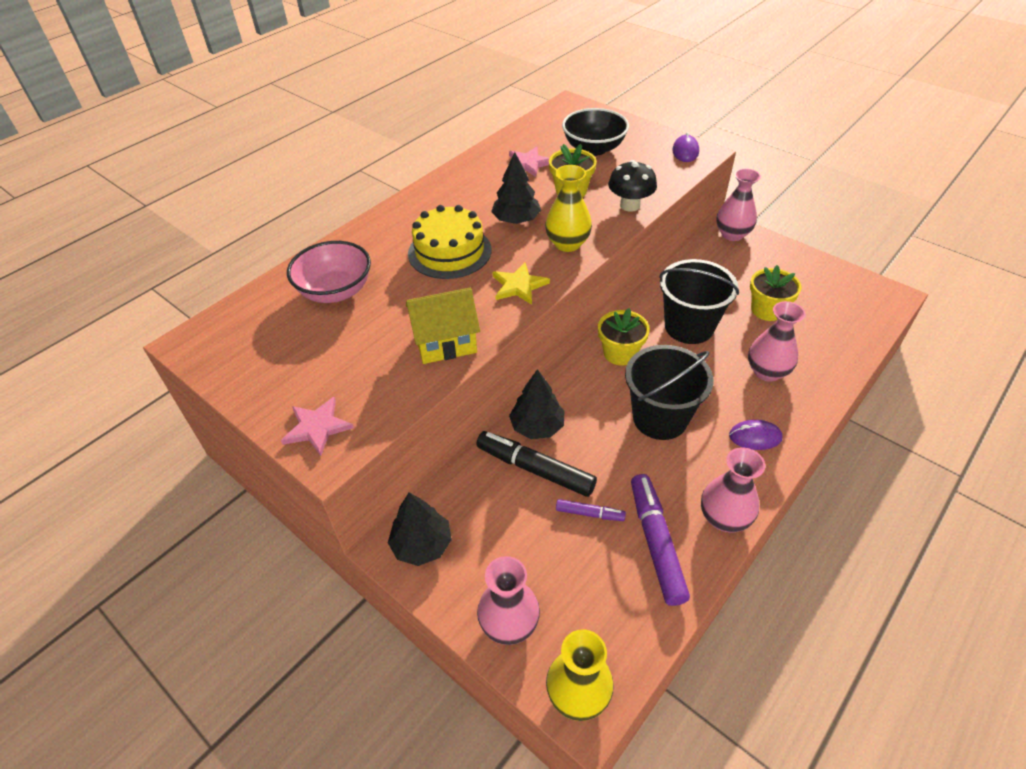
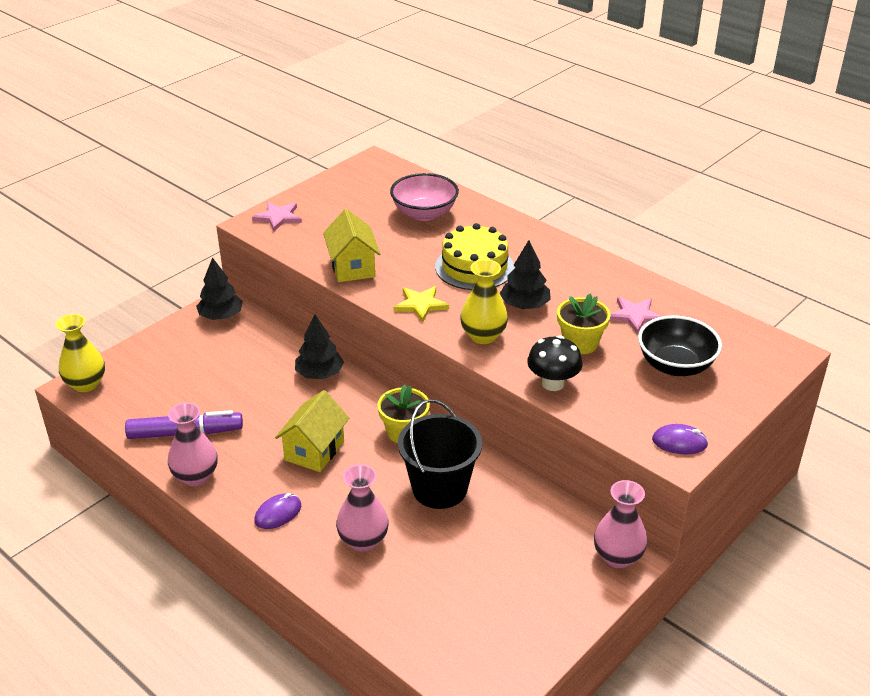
camera: 90 degrees right, 10 degrees down
(509, 624) = (146, 355): pink vase -> none
(535, 469) = (274, 371): black marker -> none
(589, 514) = (223, 399): purple marker -> none
(660, 418) = (314, 450): black bucket -> yellow house
(755, 437) = (278, 513): purple mouse -> purple mouse turned 45 degrees clockwise
(767, 310) = (464, 561): yellow flower pot -> none

